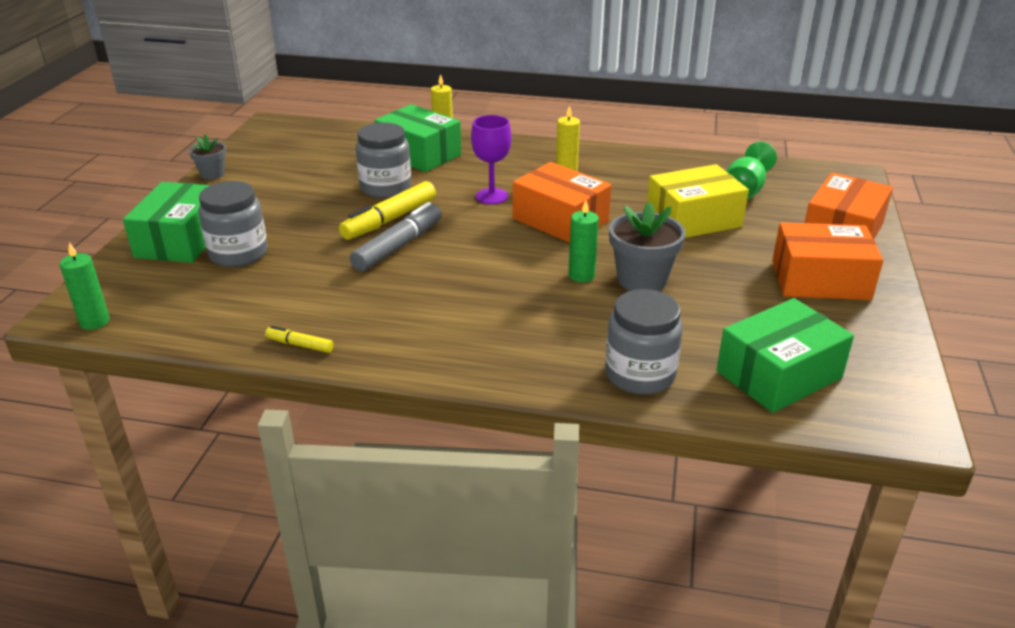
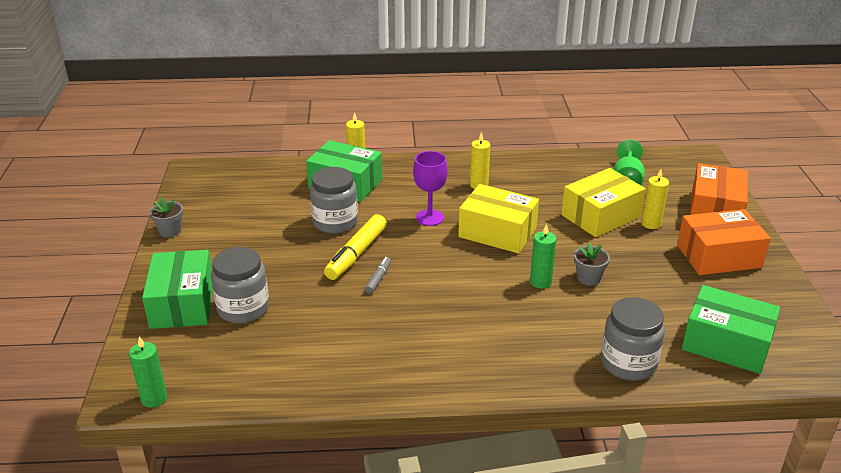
camera: 15 degrees left, 0 degrees up
(300, 345) = (348, 387): yellow marker -> none
(398, 246) = (378, 279): grey marker -> grey marker, size x0.50
(560, 220) = (497, 232): orange box -> yellow box
(642, 280) = (588, 278): grey flower pot -> grey flower pot, size x0.59
(751, 235) = (651, 223): none -> yellow candle
(778, 374) = (726, 344): green box -> green box turned 75 degrees clockwise

